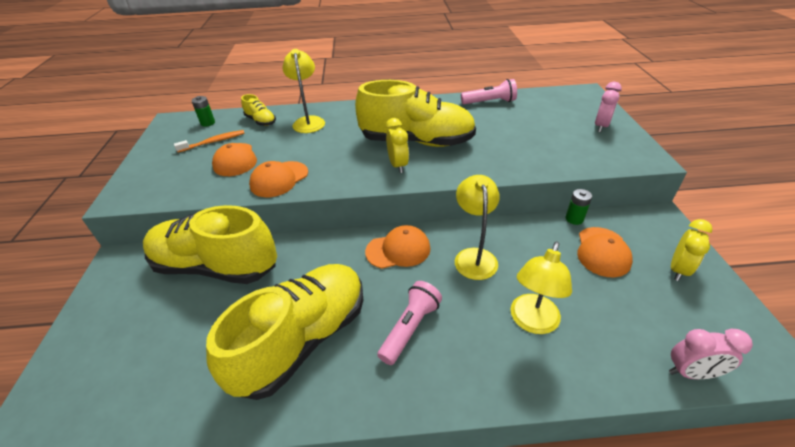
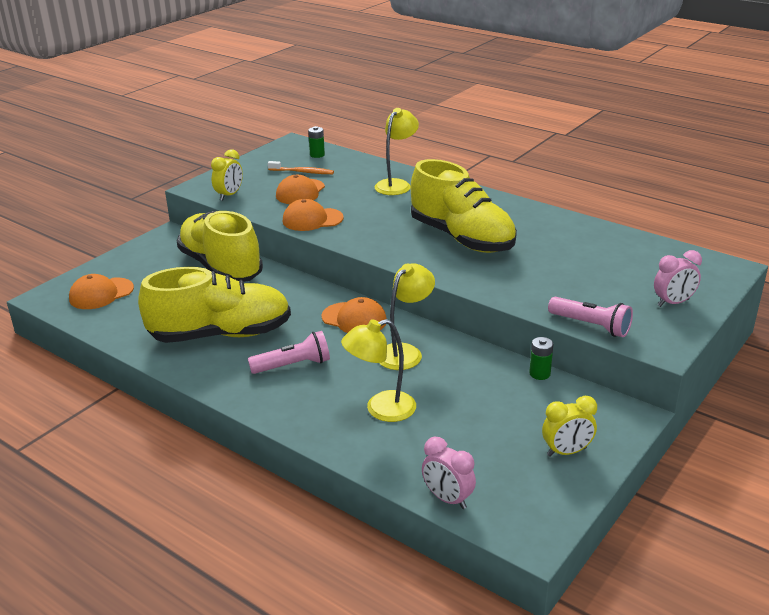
camera: 40 degrees right, 10 degrees down
(261, 121) = (358, 169): yellow shoe -> none
(398, 165) = (415, 249): yellow clock -> yellow clock (229, 195)
(489, 102) = (595, 234): pink flashlight -> pink flashlight (591, 326)
(602, 252) = (520, 406): orange cap -> orange cap (101, 294)

